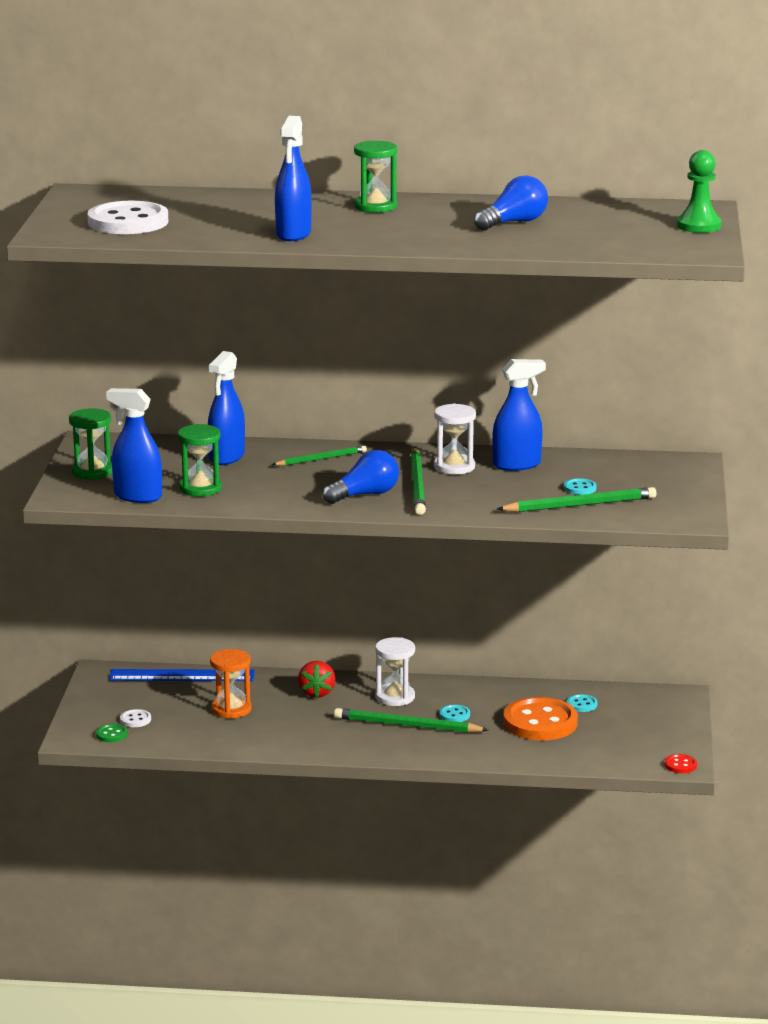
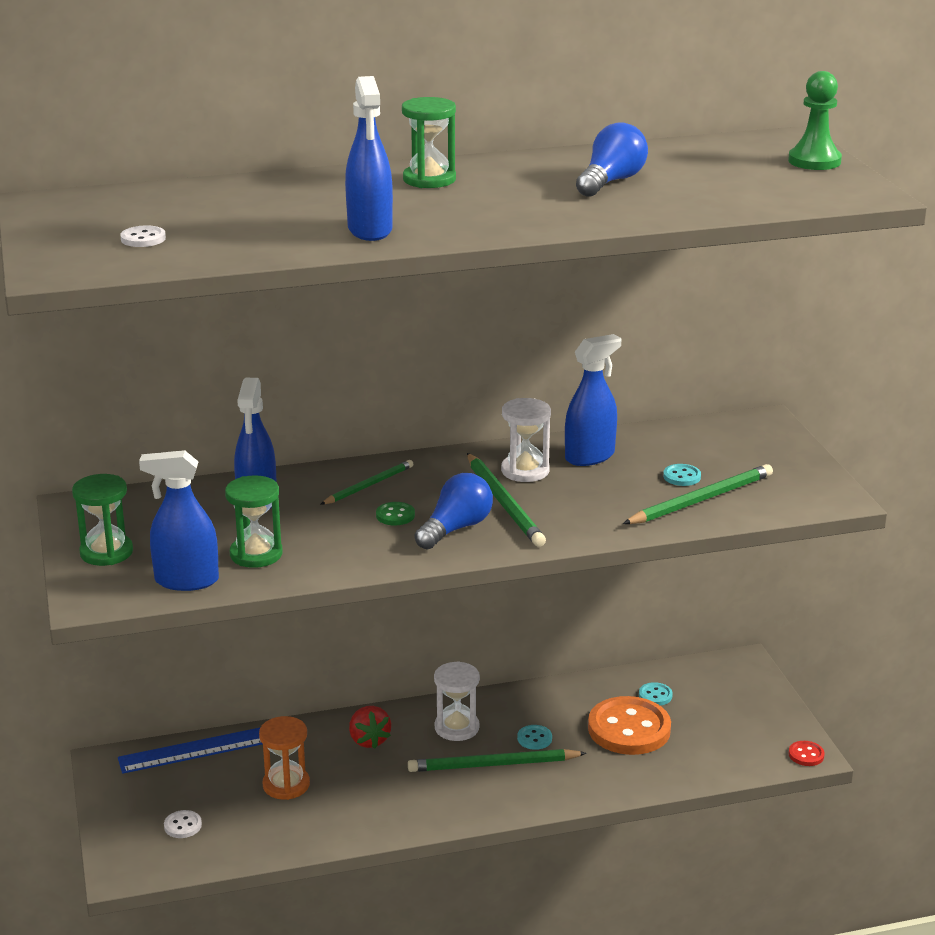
camera: 20 degrees left, 5 degrees up
(111, 734) = (165, 855): green button -> green button (395, 515)
(128, 222) = (143, 238): white button -> white button, size x0.42

